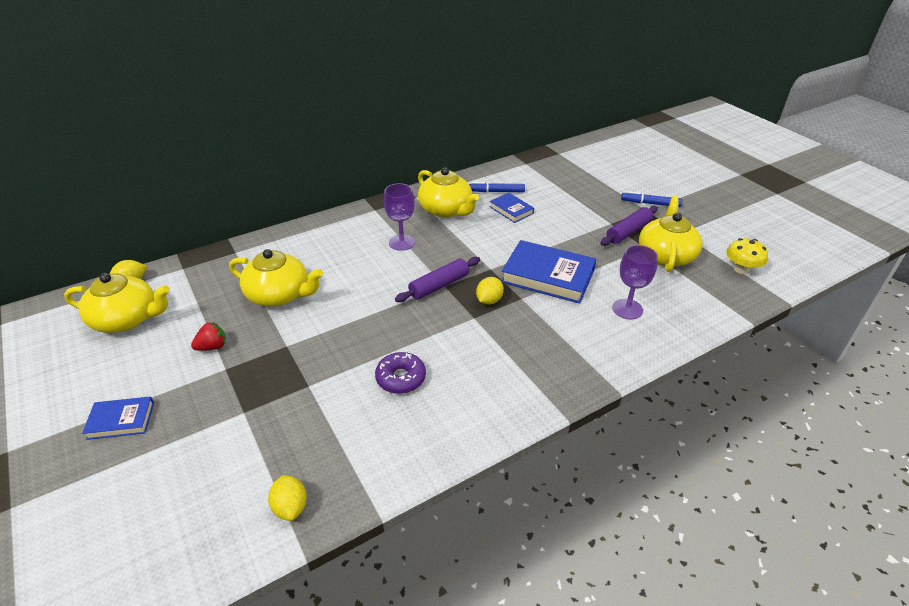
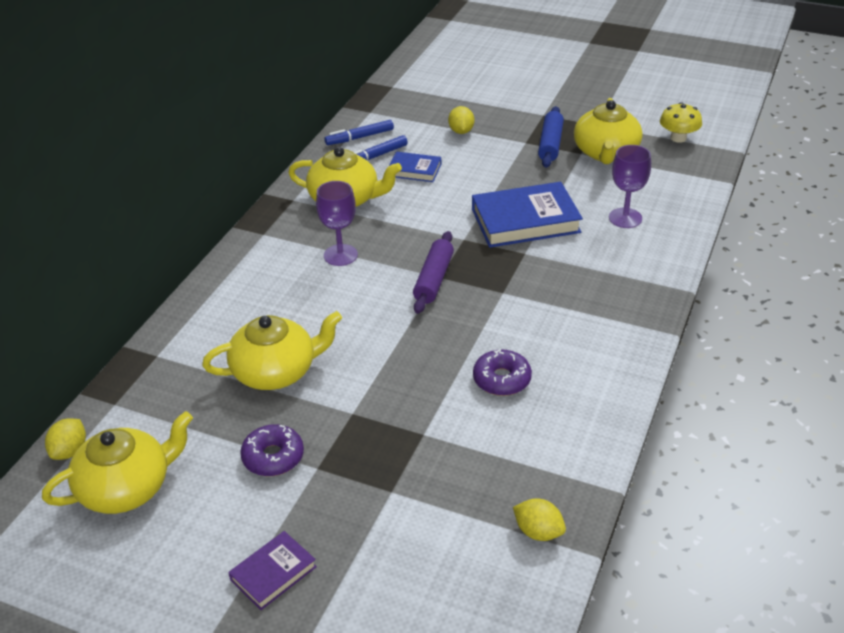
camera: 35 degrees left, 0 degrees up
(121, 421) = (273, 573): blue book -> purple book
(212, 347) = (273, 457): red strawberry -> purple donut
(489, 300) = (498, 270): yellow lemon -> yellow lemon (461, 131)
(628, 232) = (550, 144): purple rolling pin -> blue rolling pin
(650, 203) = (540, 106): blue marker -> blue marker (359, 137)
(665, 255) = (606, 153): yellow teapot -> yellow teapot turned 150 degrees counterclockwise

